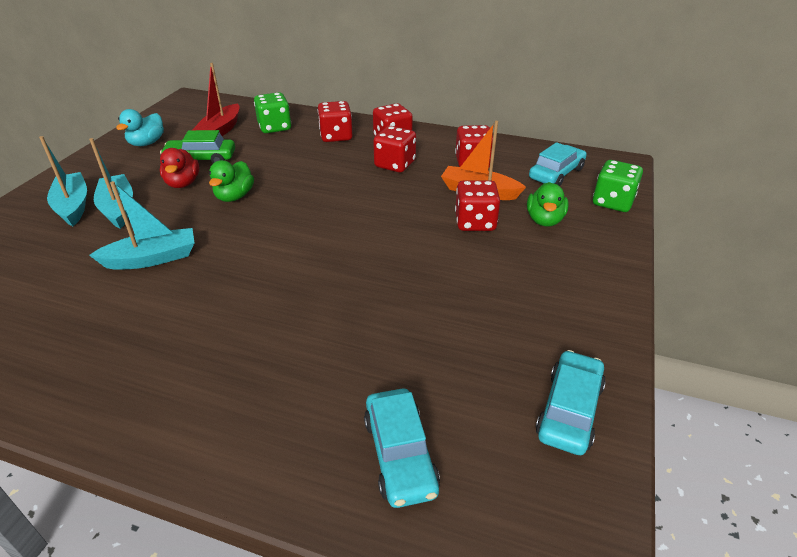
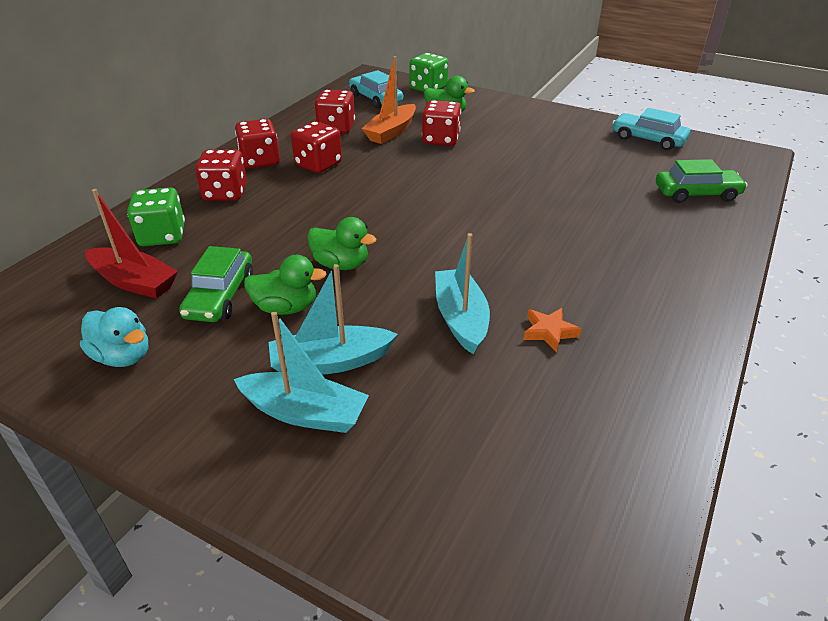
camera: 80 degrees left, 0 degrees up
(73, 206) = (304, 413): turquoise boat -> turquoise boat turned 150 degrees counterclockwise
(121, 308) = (549, 332): none -> orange star
(183, 183) = (286, 308): red duck -> green duck
(400, 454) = (696, 194): turquoise car -> green car

